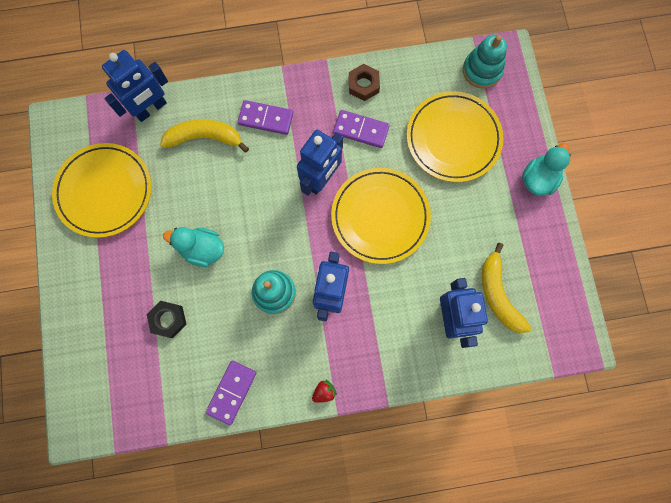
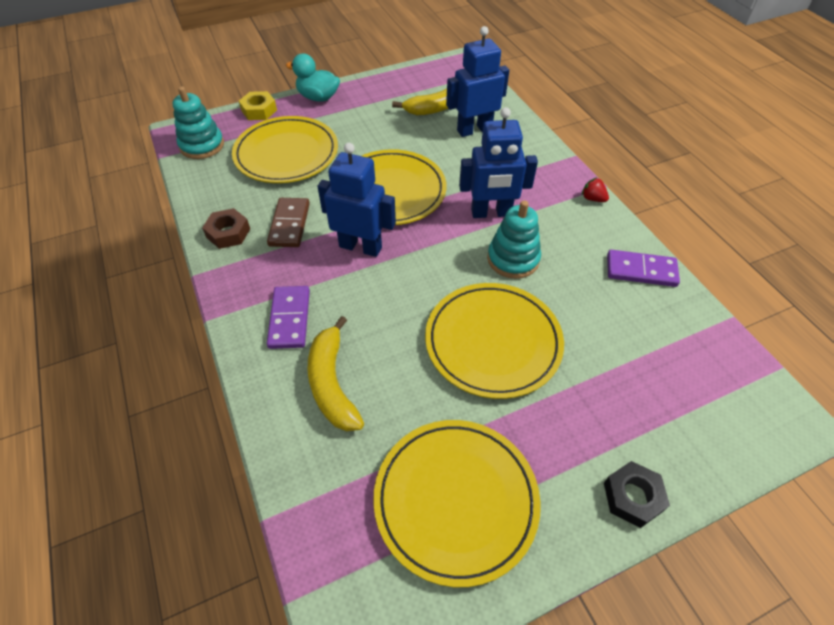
camera: 105 degrees left, 25 degrees down
(151, 109) = (297, 474): blue robot -> none
(168, 320) = (598, 355): black nut -> black nut (632, 497)
(202, 249) = (493, 342): turquoise duck -> yellow plate
(361, 130) = (289, 224): purple domino -> brown domino
(527, 122) = (259, 110): none -> yellow nut

